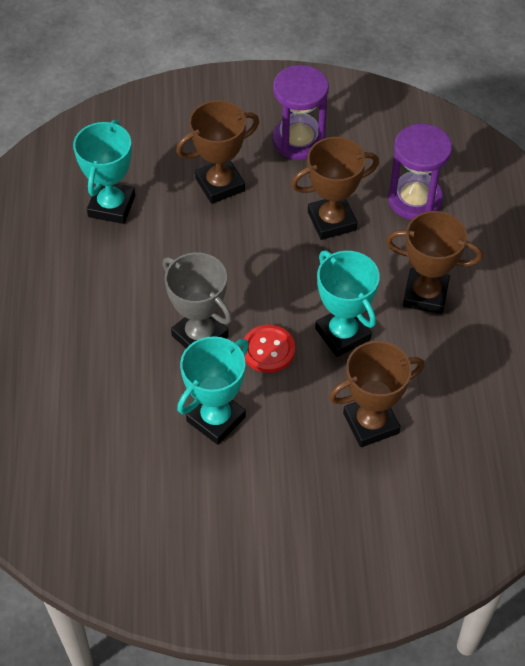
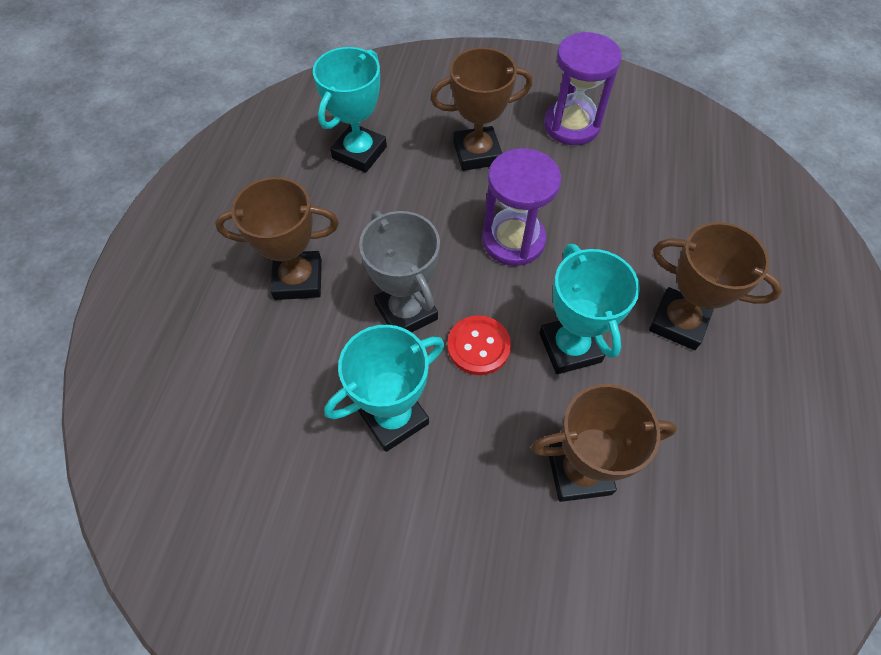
camera: 15 degrees right, 5 degrees up
(331, 221) = (587, 215): brown trophy -> brown trophy (298, 279)
(414, 199) = (685, 210): purple hourglass -> purple hourglass (513, 240)

